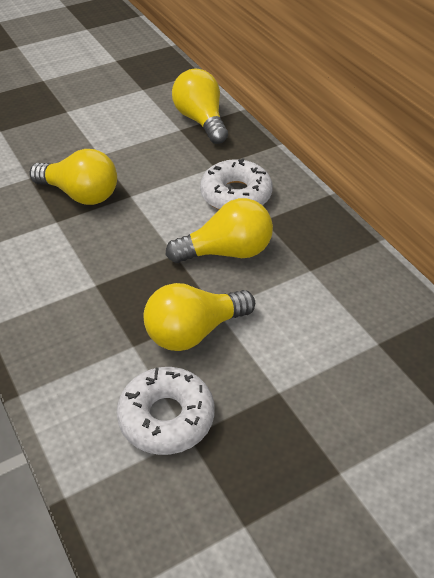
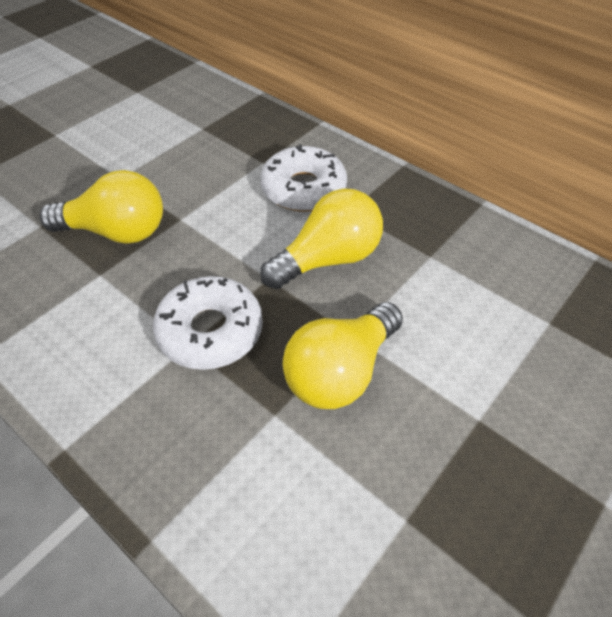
camera: 20 degrees left, 5 degrees up
(166, 417) = (365, 503): white donut -> white donut (210, 331)
(201, 121) = (222, 114): yellow light bulb -> none

